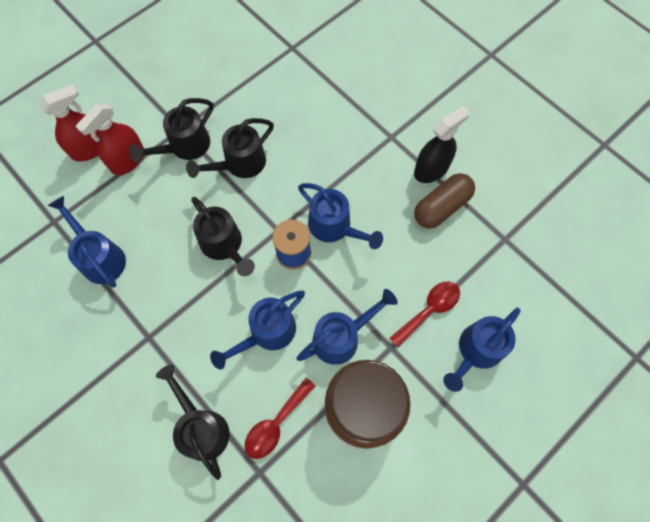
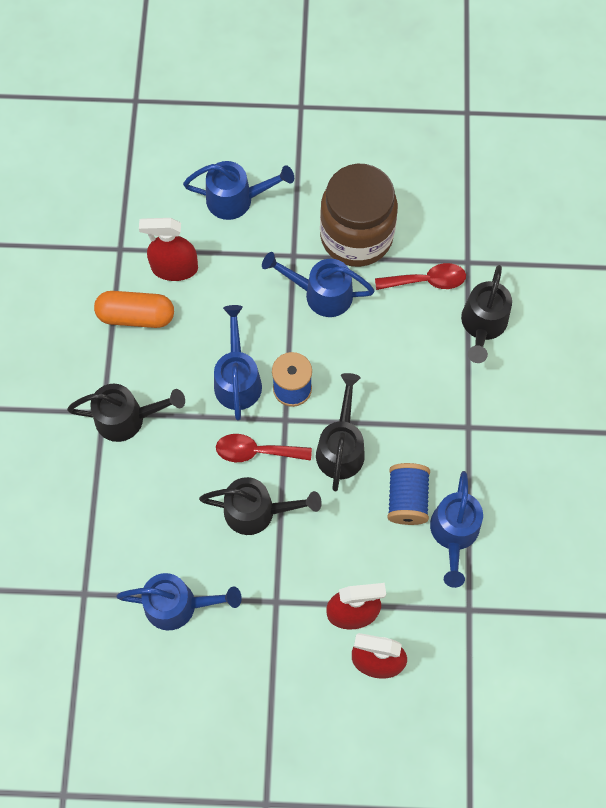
camera: 135 degrees left, 0 degrees up
(150, 251) = (407, 499): none -> blue spool
(184, 147) = (289, 577): black watering can -> black watering can (127, 418)
(267, 333) = (373, 347): blue watering can -> blue watering can (178, 605)
(429, 310) = (237, 254): red spoon -> red spoon (256, 451)
(431, 169) = (106, 353): black spray bottle -> none
(441, 207) = (136, 316): brown capsule -> orange capsule
(456, 260) = (174, 268): none -> red spray bottle

